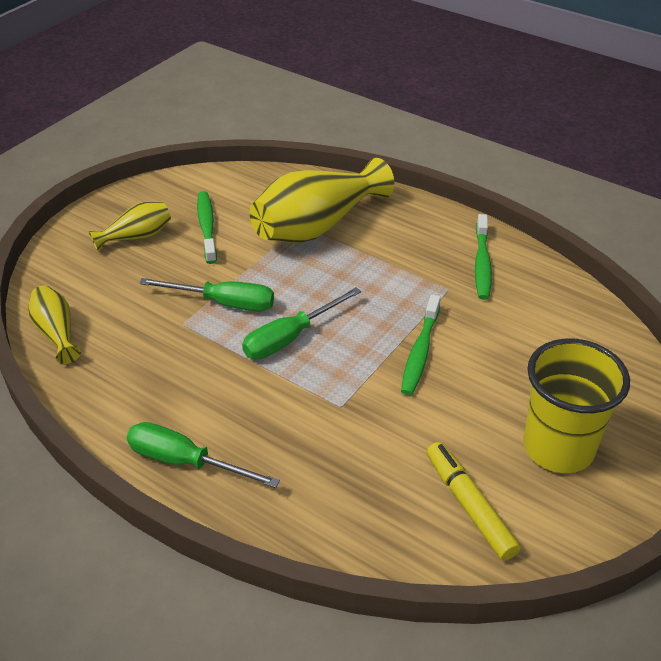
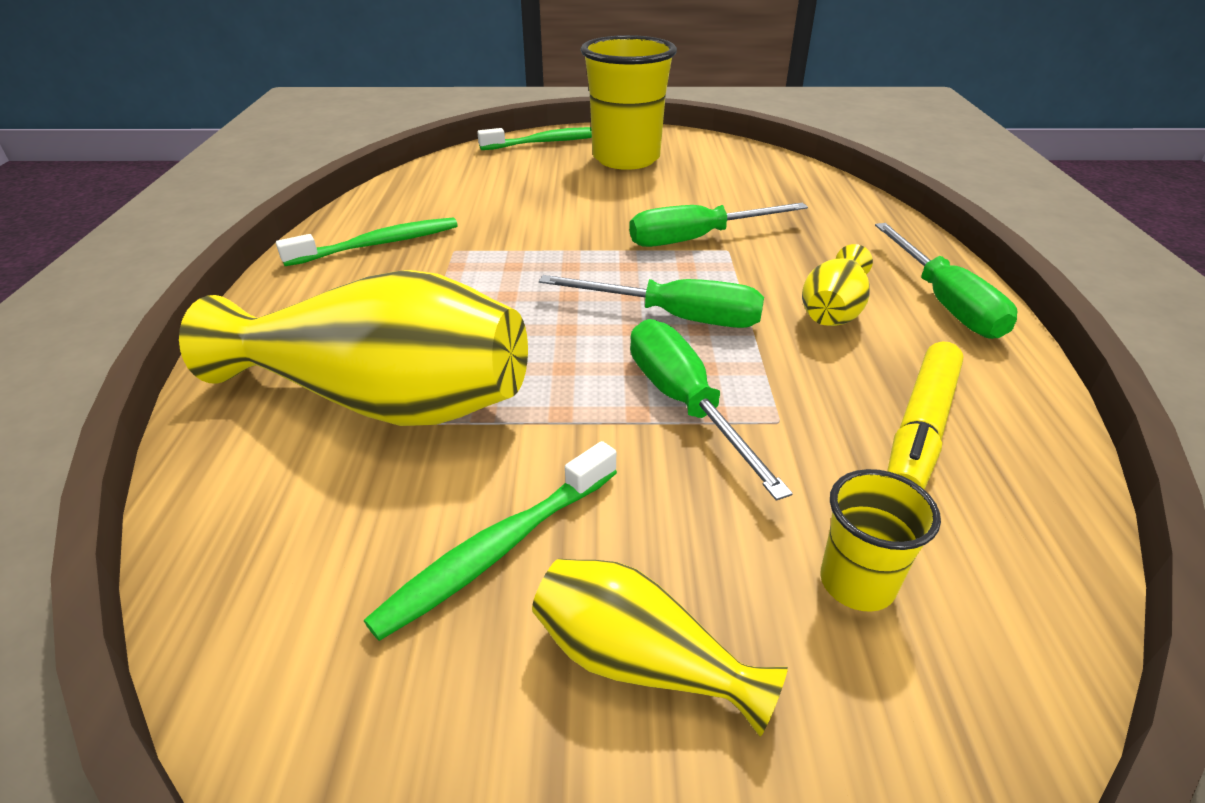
camera: 125 degrees left, 5 degrees down
(56, 333) = (1019, 566): yellow vase -> yellow vase (833, 310)
(101, 292) = (857, 583): none -> yellow cup
(369, 401) = (697, 239): none -> green screwdriver
(420, 352) = (588, 236): green toothbrush -> green toothbrush (548, 142)
(469, 506) = (738, 172): yellow marker -> yellow marker (921, 429)

